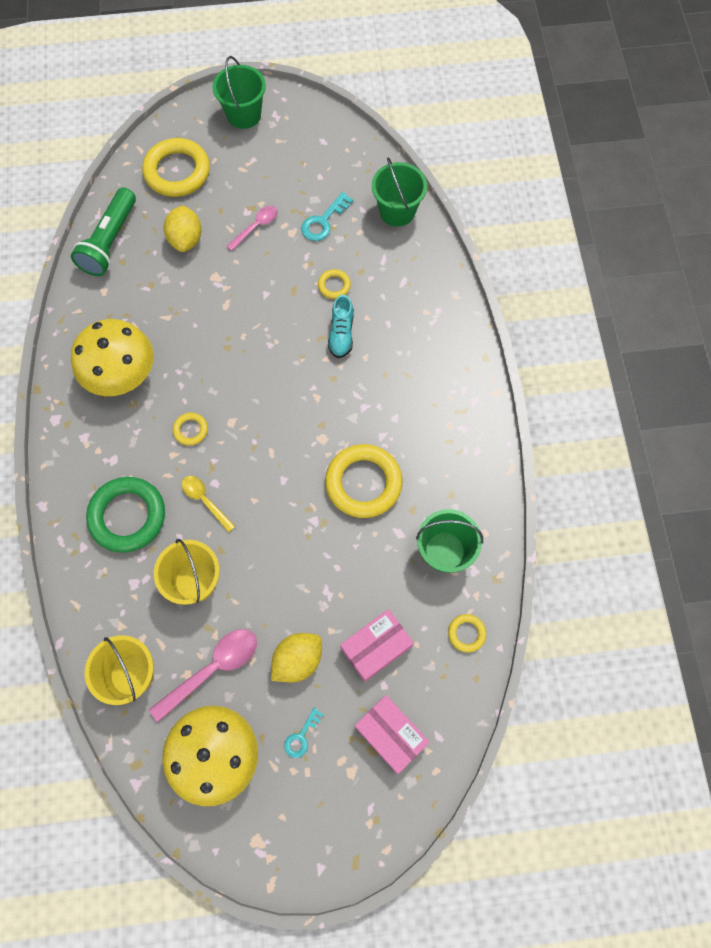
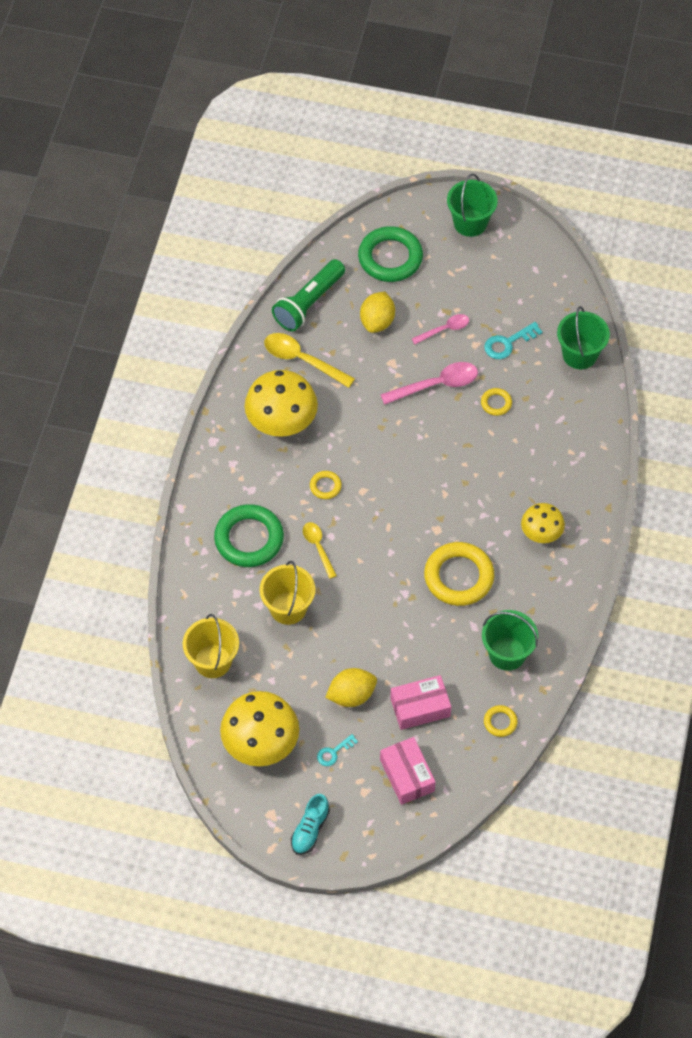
camera: 20 degrees right, 10 degrees down
(122, 302) = (302, 360): none -> yellow spoon
(177, 172) = (390, 258): yellow ring -> green ring
(212, 669) = (279, 679): pink spoon -> pink spoon (436, 385)
(341, 333) = (487, 447): turquoise shoe -> turquoise shoe (310, 829)
(429, 406) = (541, 532): none -> yellow mushroom

